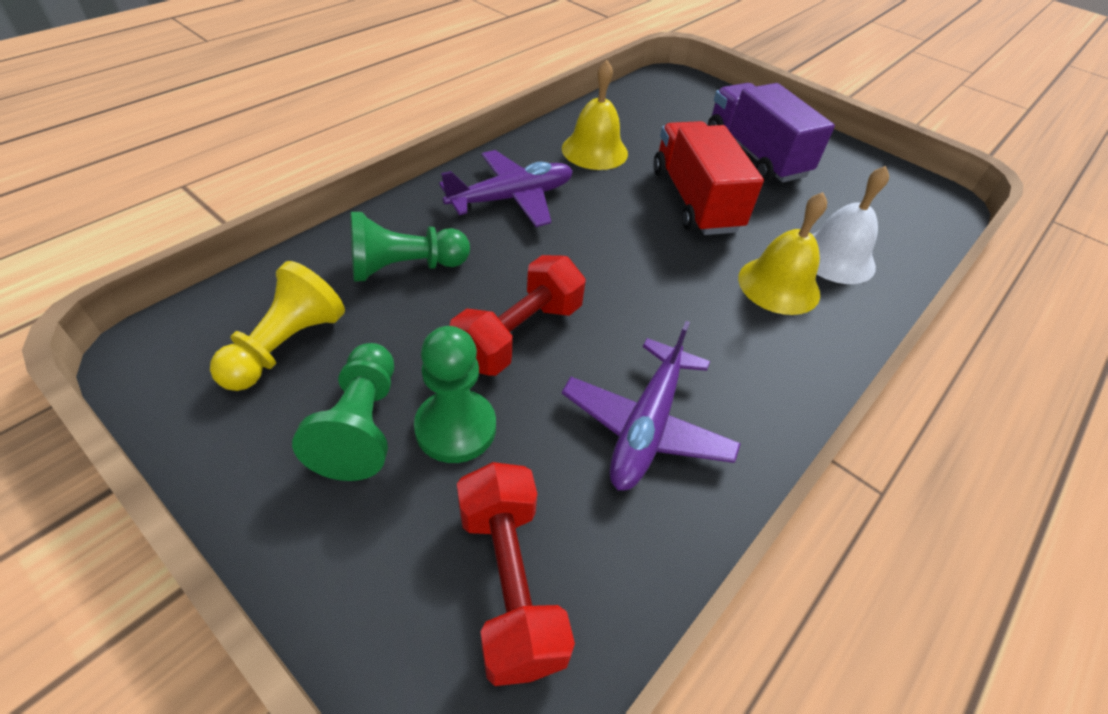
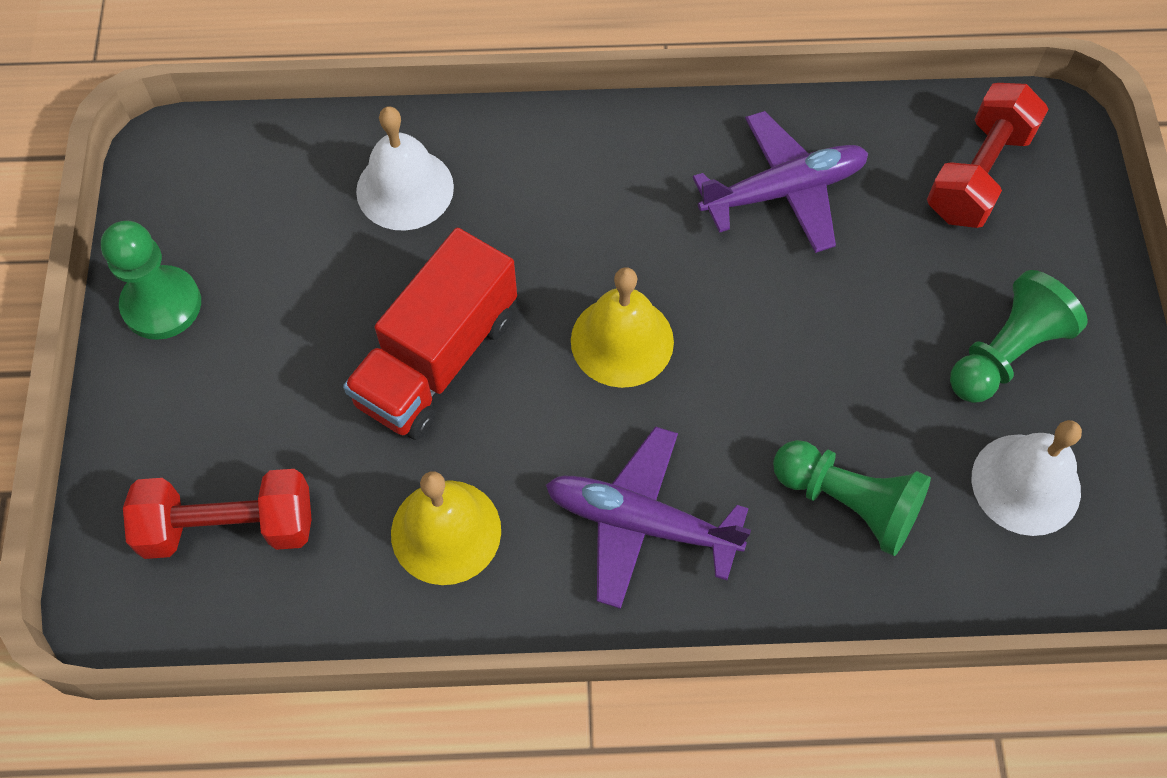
camera: 130 degrees left, 15 degrees up
(286, 346) = (1026, 484): yellow pawn -> white bell
(455, 428) = (932, 297): green pawn -> green pawn (162, 305)
(519, 334) = (805, 340): red dumbbell -> red dumbbell (229, 527)
(755, 154) = (257, 368): purple truck -> none
(779, 285) = (507, 207): yellow bell -> yellow bell (622, 341)

